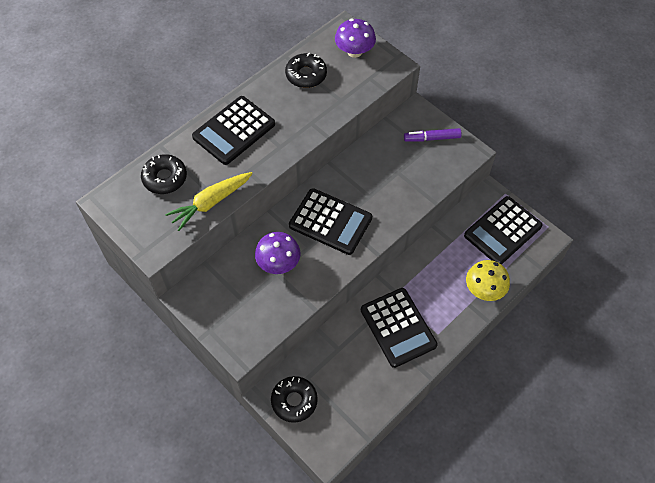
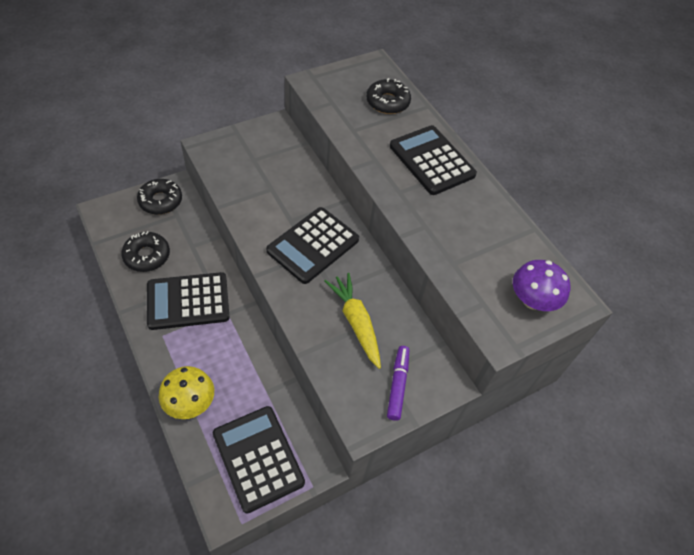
camera: 100 degrees right, 5 degrees down
(210, 203) = (346, 126): yellow carrot -> yellow carrot (356, 322)
(278, 263) = (282, 192): purple mushroom -> none
(306, 75) = (500, 240): black donut -> black donut (147, 256)

